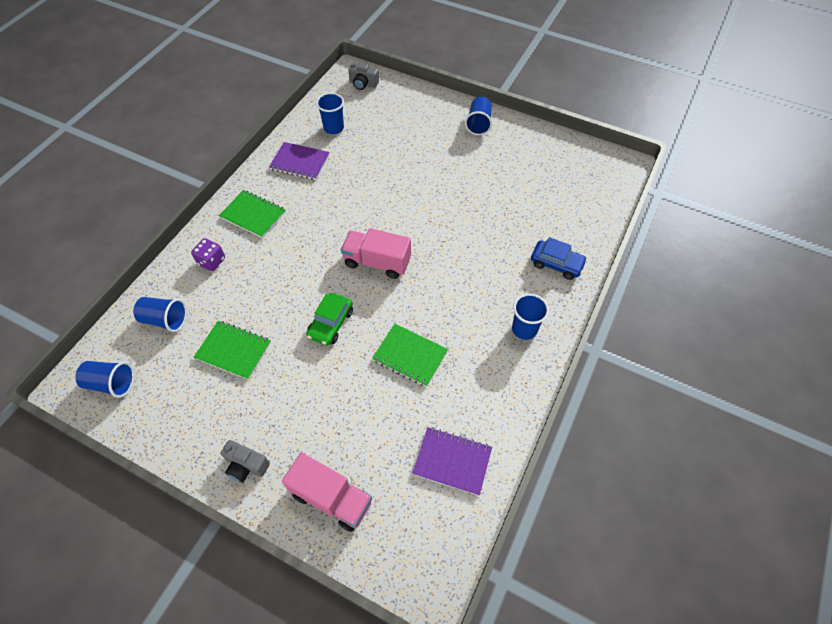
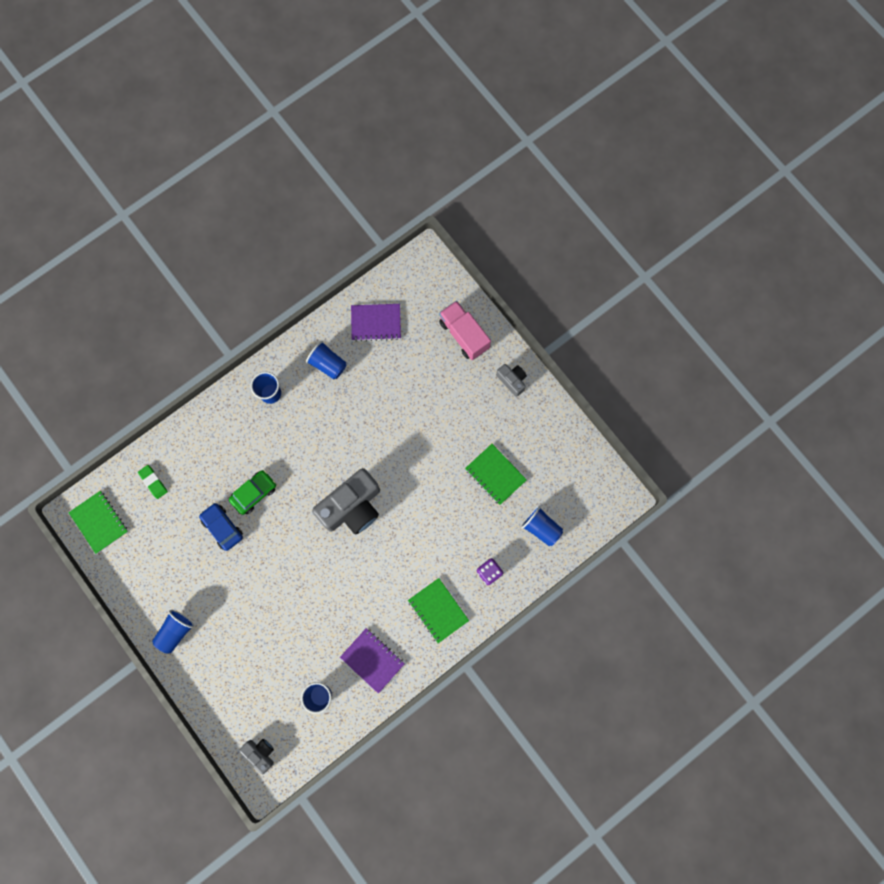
camera: 155 degrees left, 20 degrees up
(111, 383) = (592, 487): blue cup -> blue cup (328, 364)
(331, 323) = (413, 465): green car -> green car (254, 493)
(377, 262) = (352, 507): pink truck -> grey camera
(410, 356) = (366, 410): green notebook -> green notebook (99, 522)
(452, 461) = (376, 323): purple notebook -> purple notebook turned 45 degrees counterclockwise
(556, 264) = (209, 438): blue car -> blue car (222, 527)
(579, 210) = (153, 482): none -> green eraser

